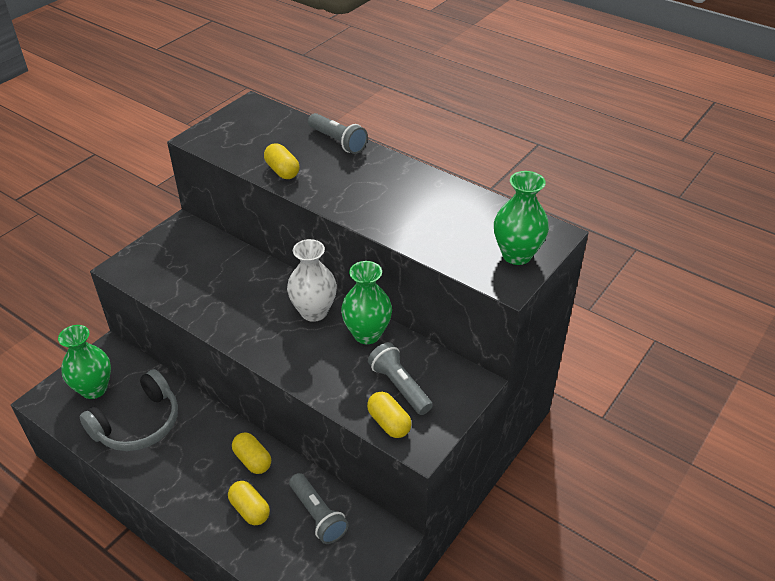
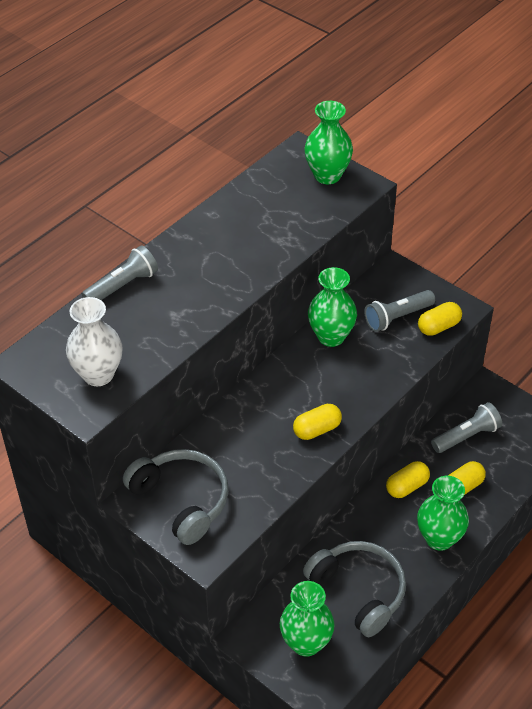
camera: 85 degrees left, 5 degrees up
(178, 250) = (181, 500): none -> grey headphones
(187, 488) = (439, 538): none -> green vase
(282, 171) = (172, 332): yellow capsule -> yellow capsule (317, 429)
(314, 312) = (297, 376): white vase -> white vase (98, 374)

